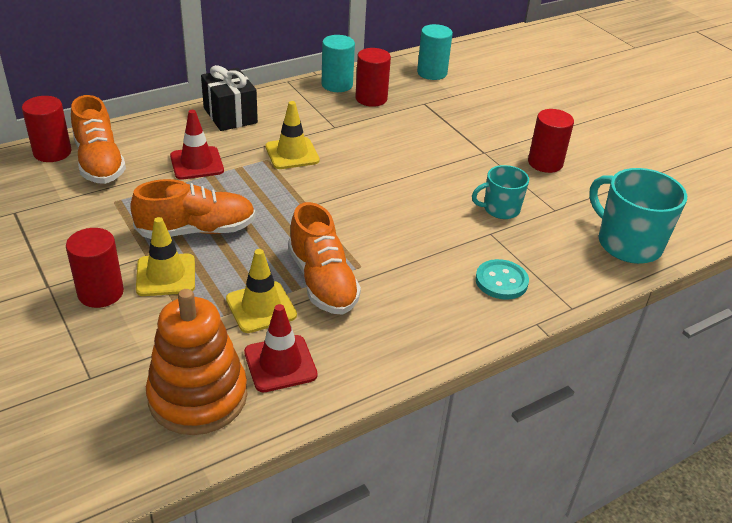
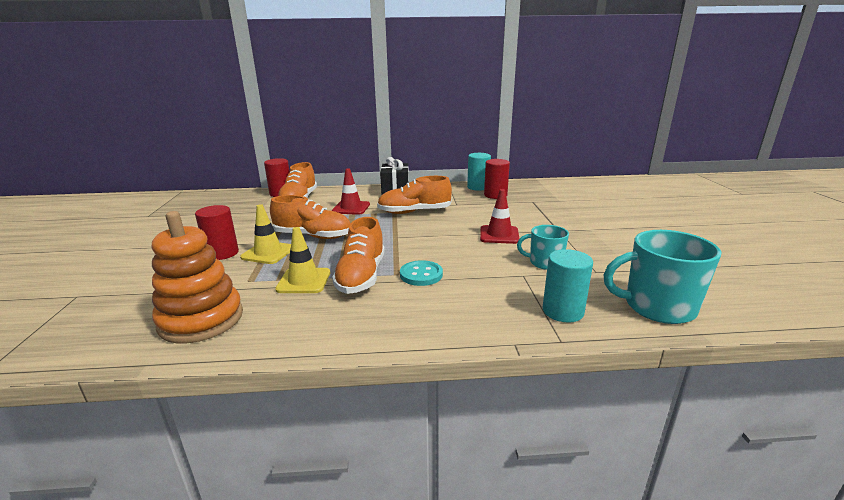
camera: 30 degrees right, 15 degrees down
(280, 363) = (277, 315): red traffic cone -> red traffic cone (499, 235)
(292, 154) = (414, 212): yellow traffic cone -> orange shoe
(432, 73) = (552, 189): turquoise cylinder -> turquoise cylinder (563, 311)
(501, 281) = (506, 306): turquoise button -> turquoise button (421, 275)
(545, 163) = (608, 243): red cylinder -> none
(628, 243) = (657, 307): turquoise mug -> turquoise mug turned 75 degrees counterclockwise

